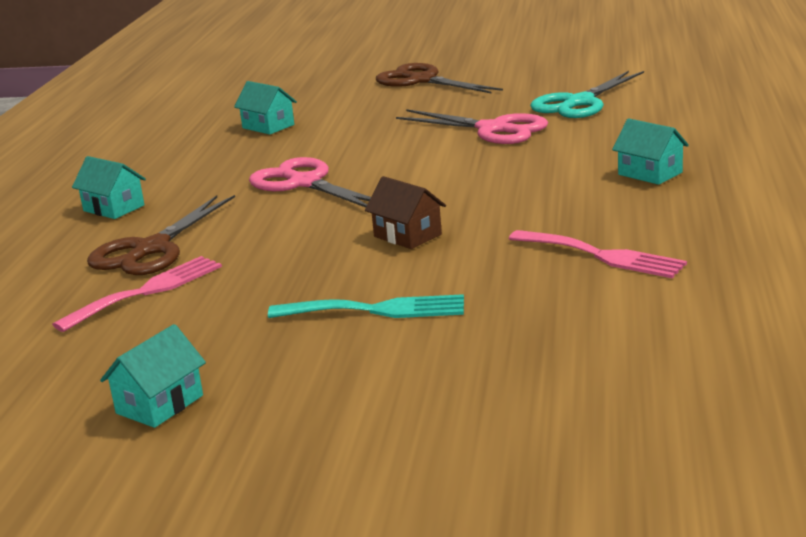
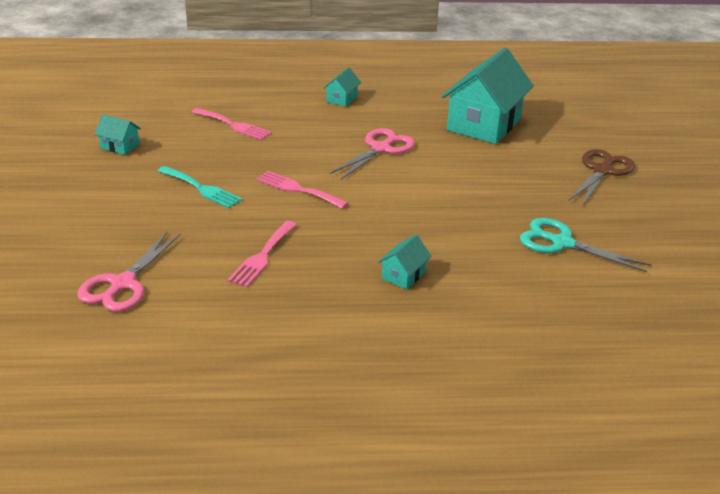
camera: 75 degrees right, 10 degrees up
(151, 249) = (284, 118): brown scissors -> none
(268, 126) = (484, 124): turquoise house -> turquoise house, size x2.32
(377, 310) = (201, 188): turquoise fork -> turquoise fork turned 45 degrees counterclockwise
(407, 235) = (298, 189): brown house -> pink fork
(493, 129) = (490, 208): pink scissors -> pink scissors (122, 284)

